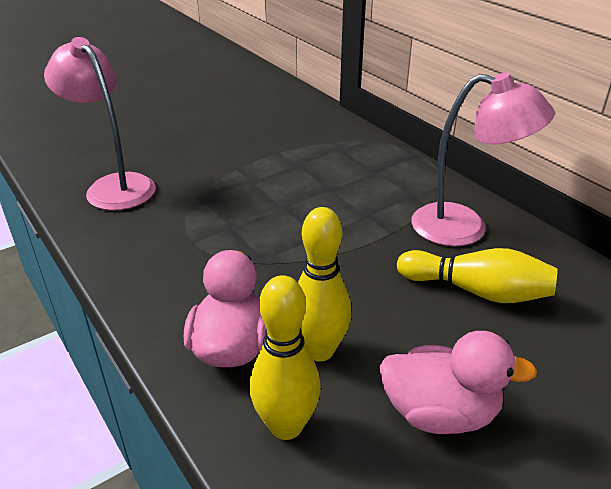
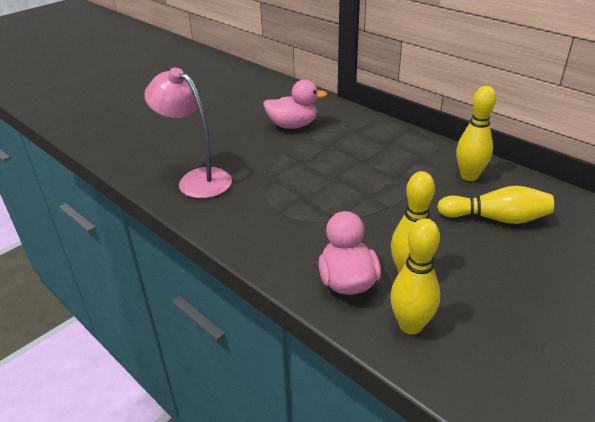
camera: 10 degrees left, 0 degrees up
(440, 413) = (506, 300): pink duck -> pink duck (293, 125)
(465, 228) = (469, 176): pink lamp -> yellow bowling pin

